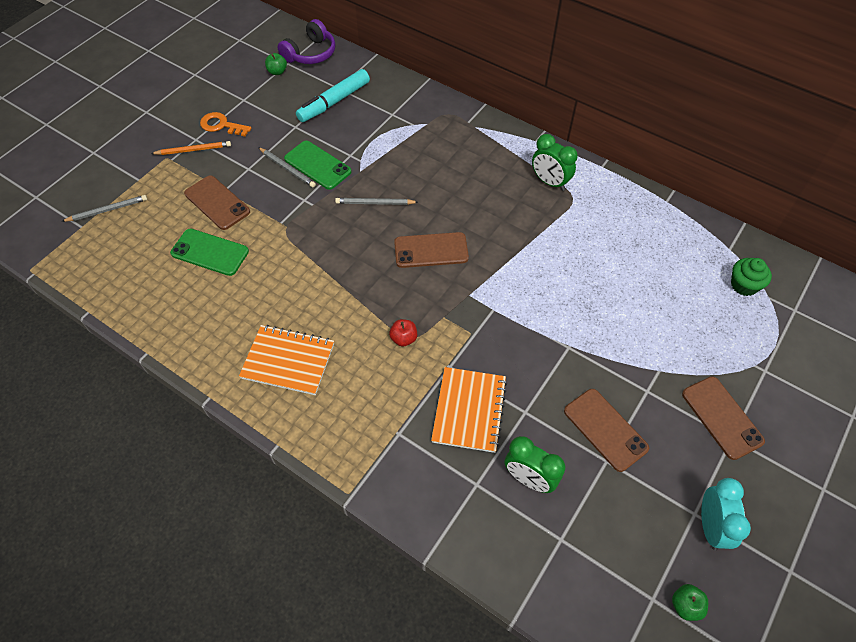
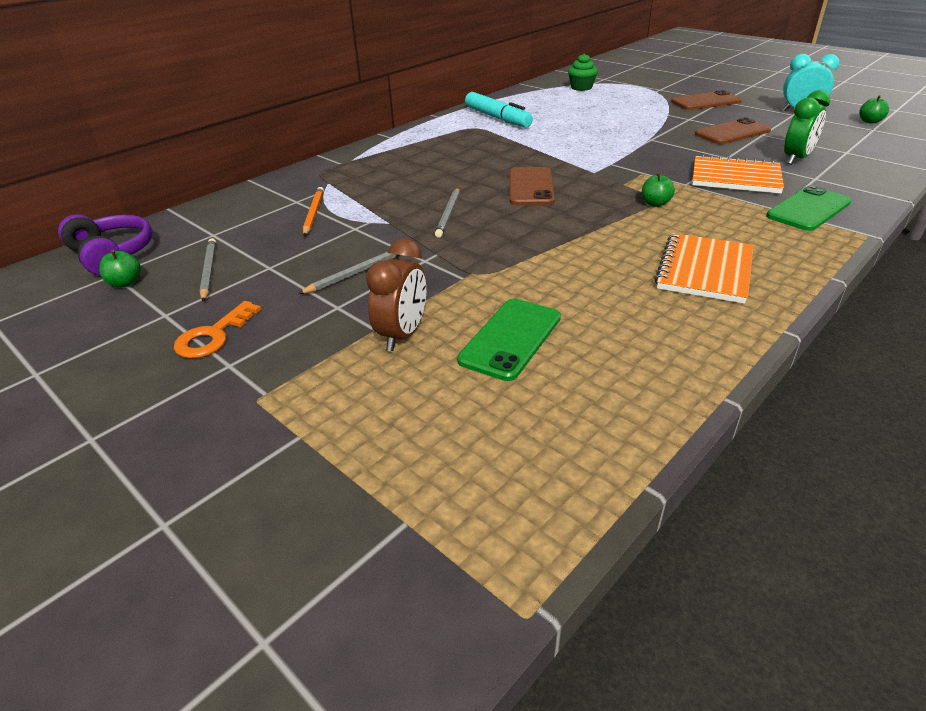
camera: 80 degrees left, 20 degrees down
(107, 210) = (369, 479): grey pencil -> grey pencil (209, 271)
(193, 150) = (256, 366): orange pencil -> orange pencil (313, 213)
(217, 203) = (402, 335): brown phone -> brown clock
(317, 165) = (362, 250): green phone -> green phone (808, 209)
(334, 102) = (240, 237): turquoise marker -> turquoise marker (497, 118)
(404, 338) = (655, 203): red apple -> green apple
(549, 182) = (450, 134): green clock -> none

